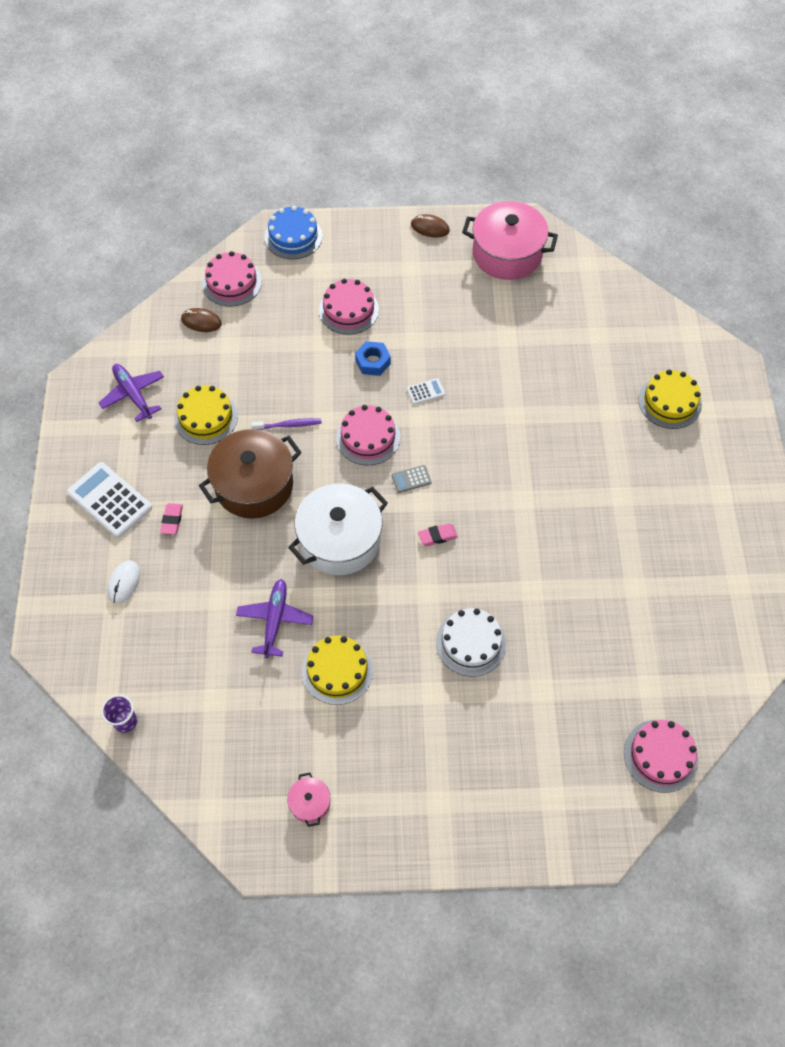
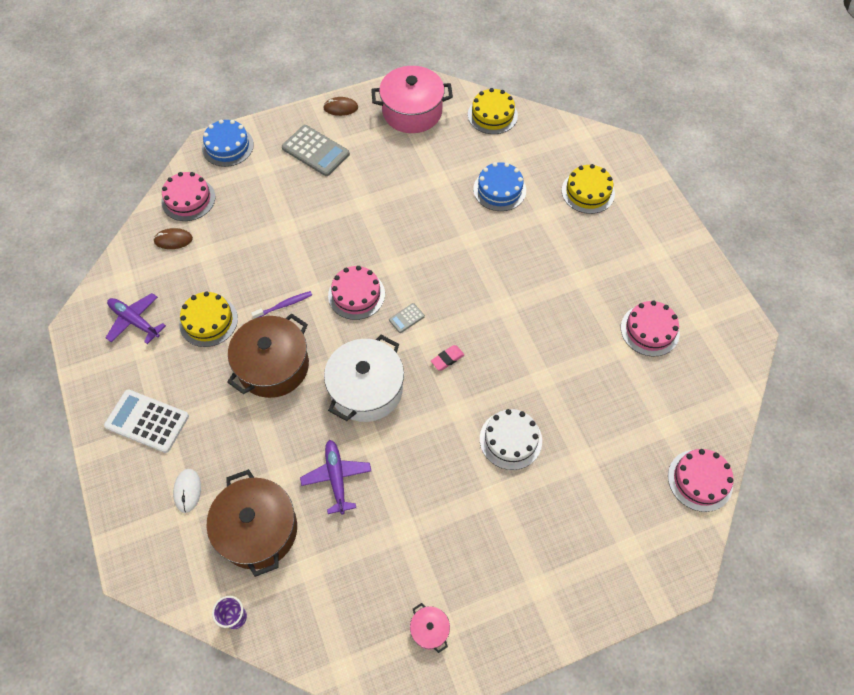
camera: 20 degrees left, 0 degrees up
(172, 520) = (211, 420): pink eraser -> none
(178, 645) = (258, 530): none -> brown pot
(337, 670) = (408, 503): yellow cake -> yellow cake (492, 115)
(348, 310) = (299, 193): pink cake -> pink cake (649, 330)
(373, 362) = (336, 230): blue nut -> none
(384, 268) = (315, 151): none -> grey calculator
(425, 391) = (390, 242): white calculator -> none
(569, 370) = (499, 189): none -> blue cake

